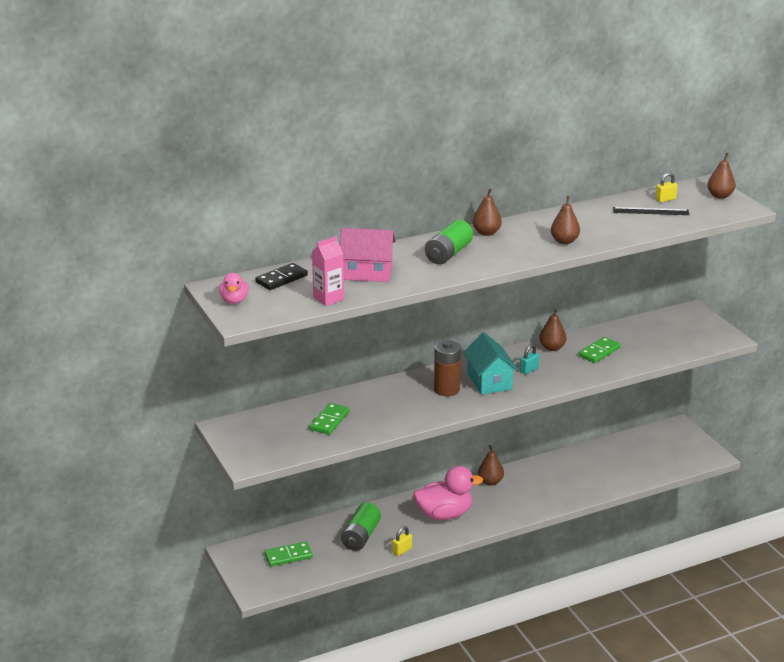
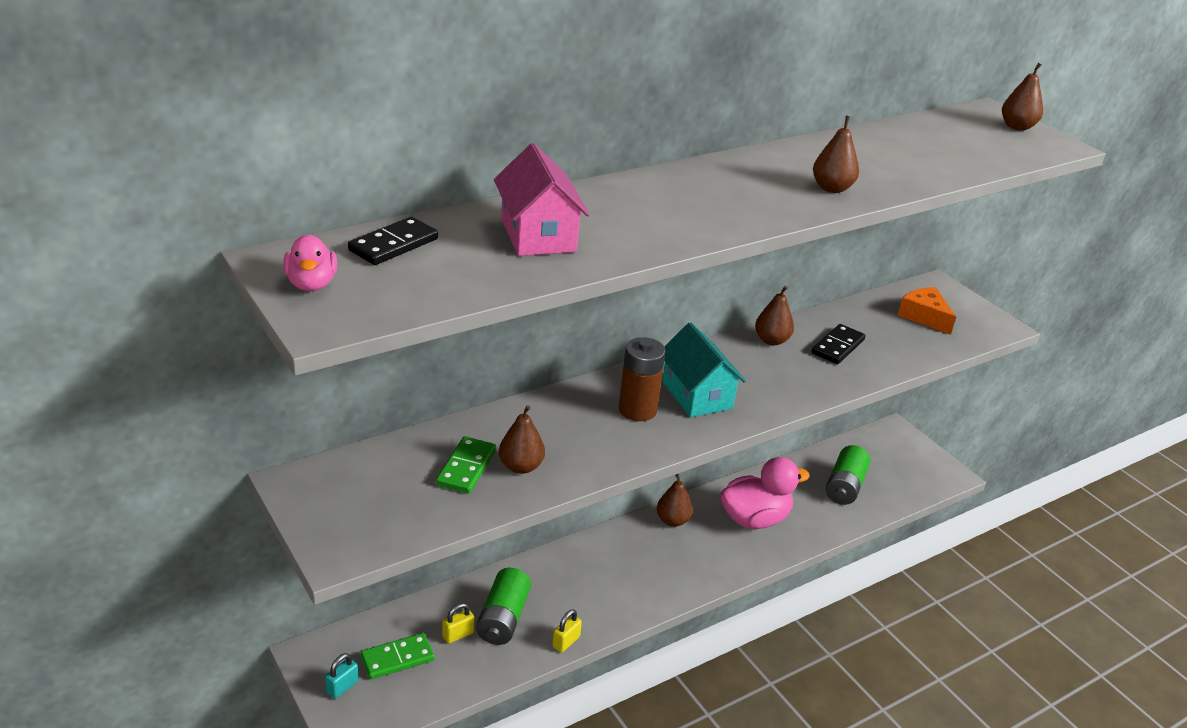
camera: 10 degrees left, 5 degrees up
(328, 298) = (479, 282): pink carton -> none
(367, 272) = (538, 235): pink house -> pink house turned 75 degrees clockwise
(444, 514) = (618, 576): pink duck -> pink duck (754, 519)
(448, 254) = (661, 205): green battery -> green battery (844, 486)
(486, 233) = (710, 173): brown pear -> brown pear (521, 467)
(529, 370) = (749, 376): turquoise padlock -> turquoise padlock (342, 687)
(599, 352) = (838, 347): green domino -> black domino
(651, 211) = (934, 146): black ruler -> none
(665, 199) = (946, 129): yellow padlock -> yellow padlock (458, 635)
(672, 332) = (924, 316): none -> orange cheese

